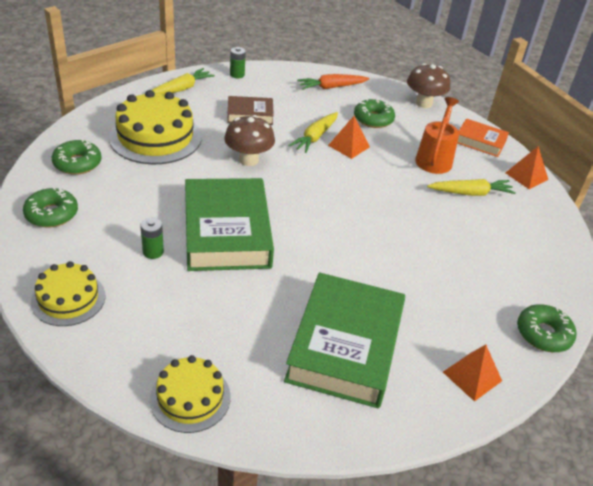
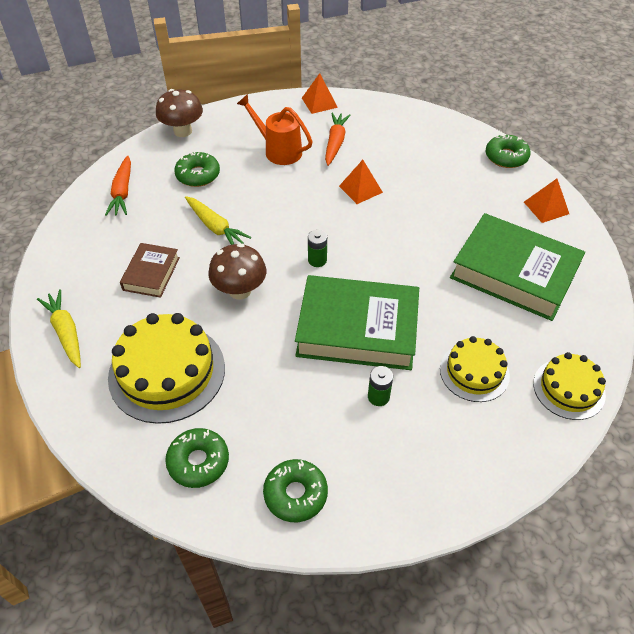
camera: 70 degrees left, 10 degrees up
(68, 299) = (441, 480): yellow cake -> yellow cake (474, 372)
(237, 74) = (56, 270): green battery -> green battery (317, 260)
(349, 146) = (239, 205): orange pyramid -> orange pyramid (360, 189)
(470, 193) = (335, 143): yellow carrot -> orange carrot
(480, 141) = (260, 113): orange book -> none

